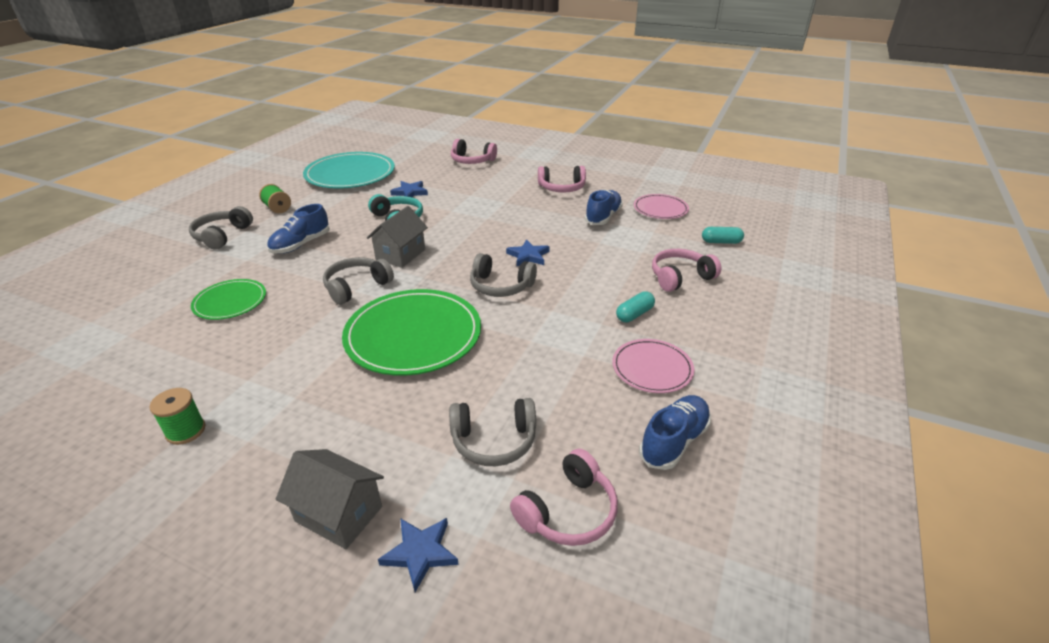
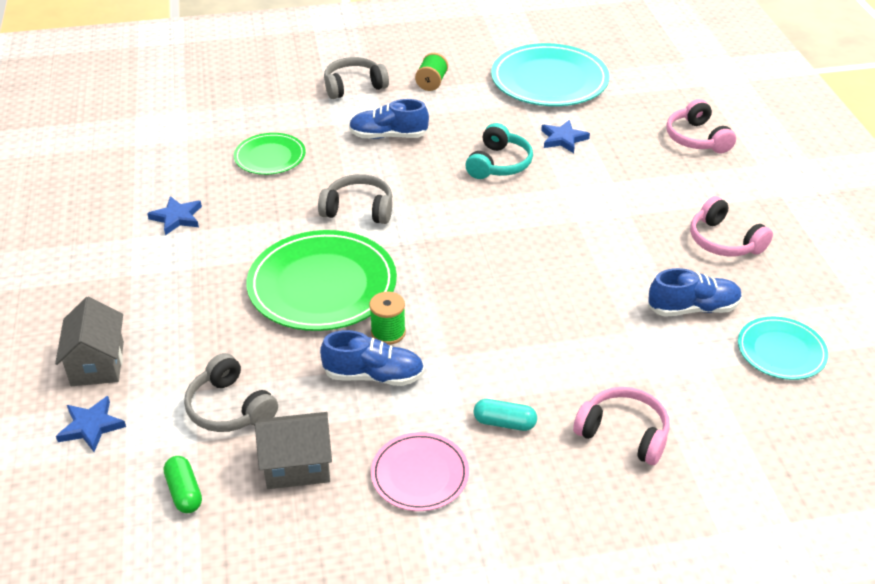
camera: 55 degrees right, 5 degrees up
(186, 431) = (118, 239): green spool -> green spool (388, 333)
(400, 254) = (438, 203): grey house -> grey house (297, 465)
(501, 286) = (455, 299): grey headphones -> none
(528, 256) = (533, 290): blue star -> blue star (177, 218)
(568, 511) = (184, 492): pink headphones -> green capsule
(660, 209) = (781, 351): pink plate -> turquoise plate
(674, 441) = (321, 532): blue shoe -> blue shoe (374, 376)
(721, 242) = (759, 442): turquoise capsule -> none

